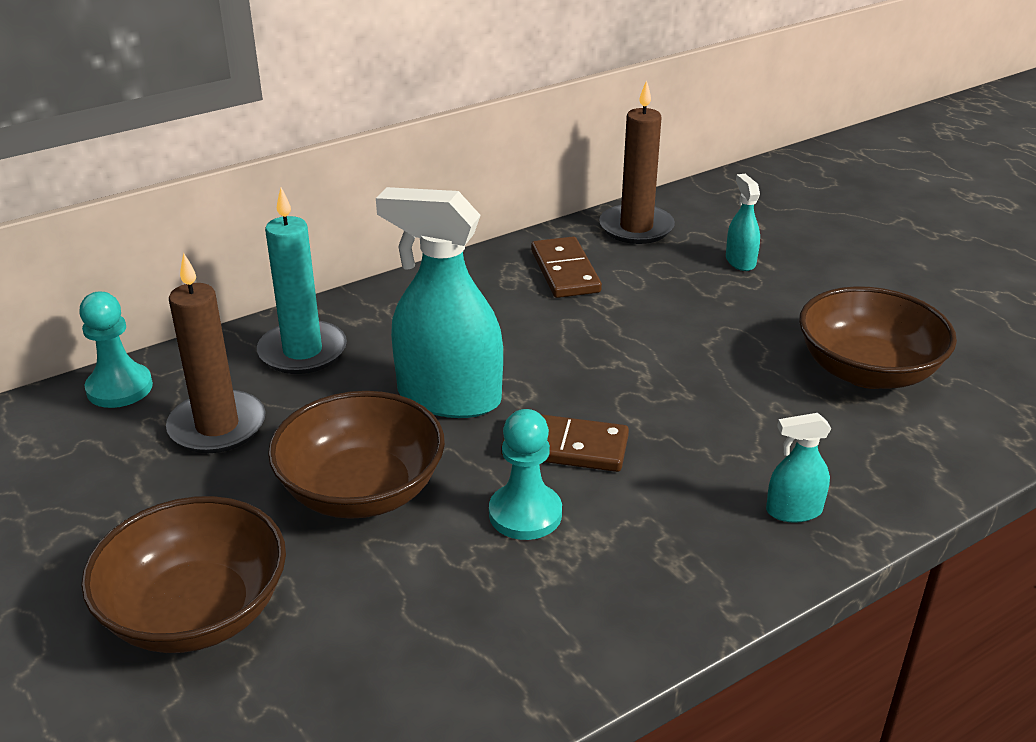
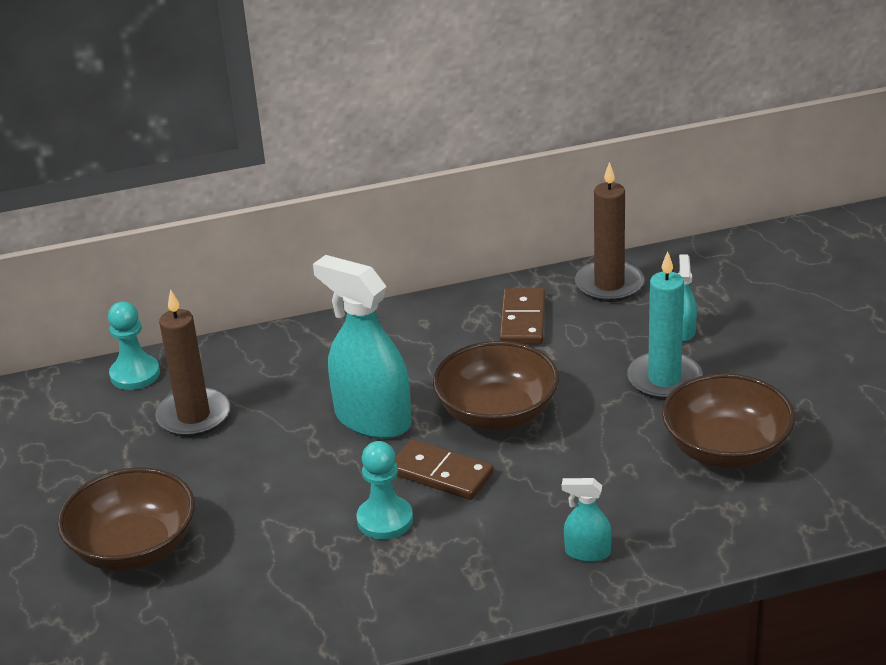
camera: 20 degrees right, 0 degrees up
(302, 351) = (278, 364): turquoise candle -> turquoise candle (664, 379)
(361, 490) = (276, 482): brown bowl -> brown bowl (497, 413)

